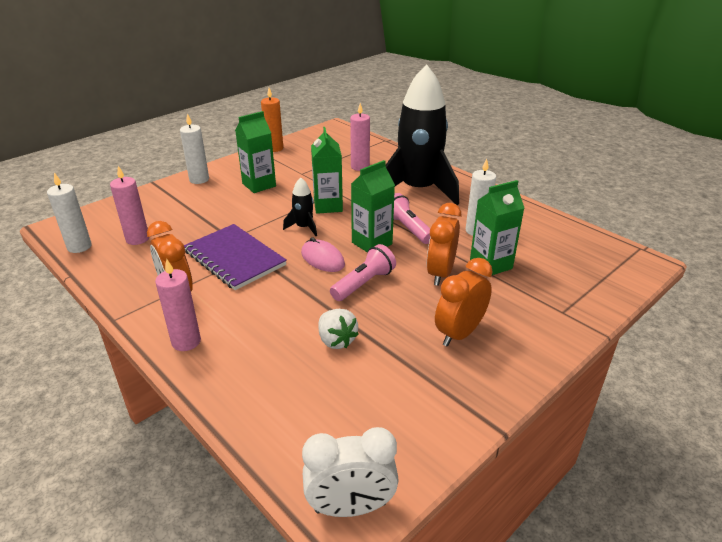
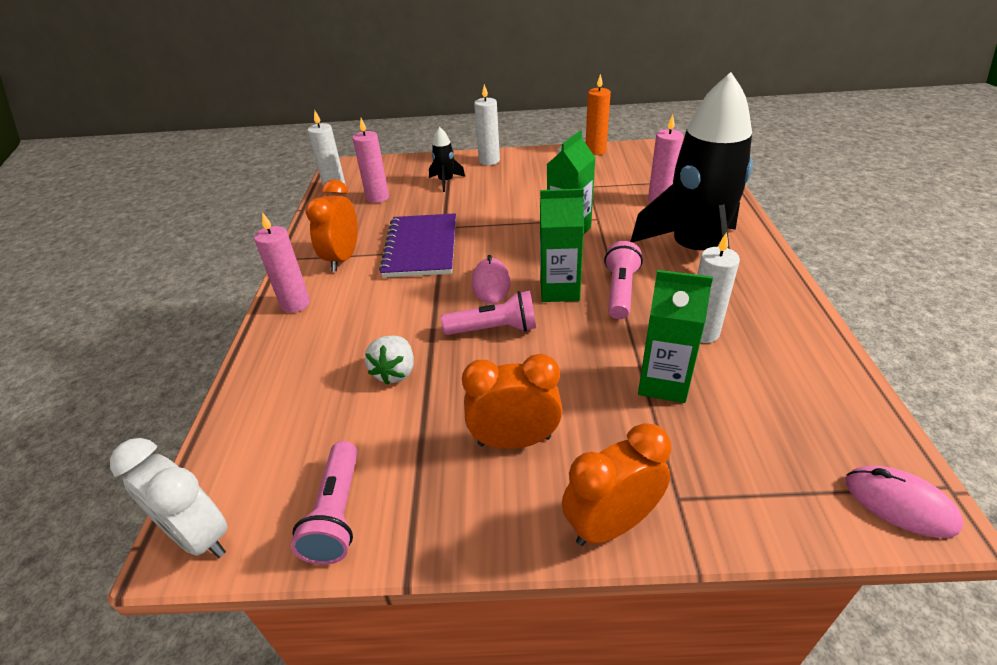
camera: 45 degrees right, 5 degrees up
(259, 185) = (532, 184): green carton -> none
(303, 227) = (516, 243): black rocket -> black rocket (446, 181)
(418, 431) = (337, 513): none -> pink flashlight
(440, 273) = (587, 361): orange clock -> orange clock (611, 524)
(634, 264) = (899, 503): none -> pink mouse

